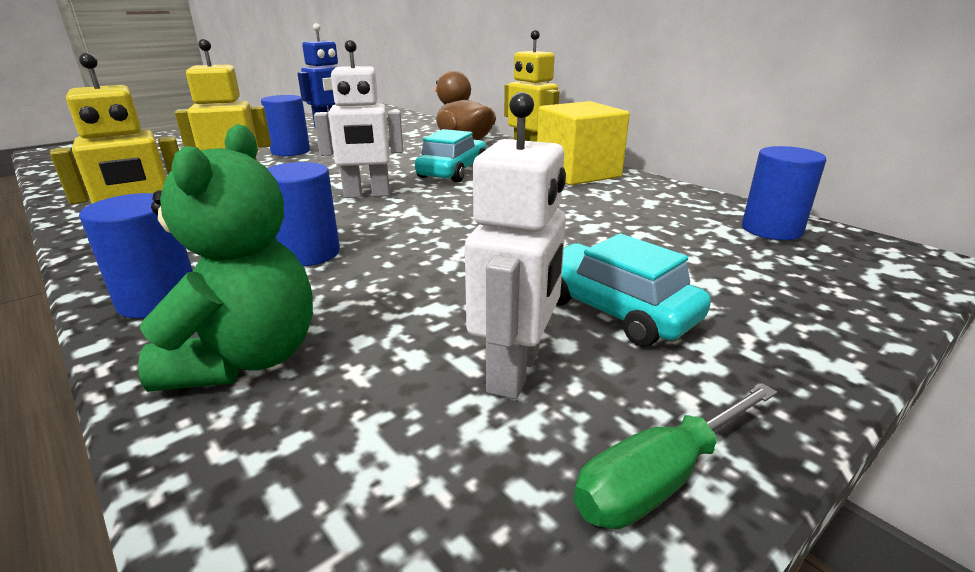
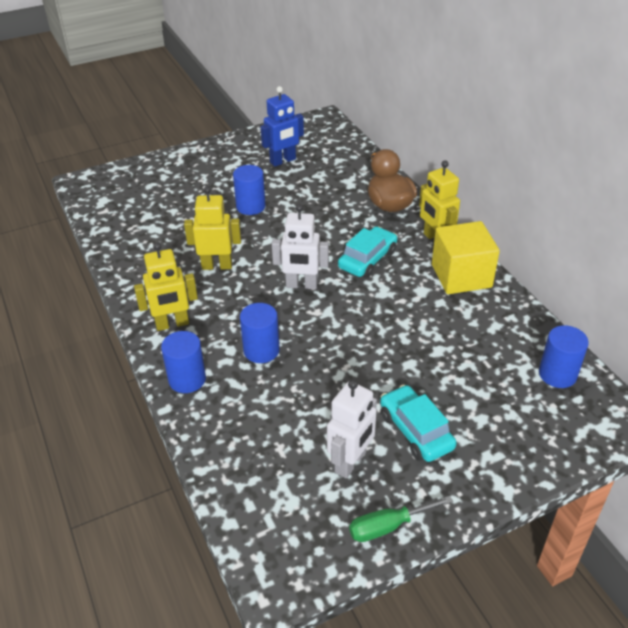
camera: 15 degrees right, 15 degrees up
(247, 358) = (233, 431): green teddy bear -> none

